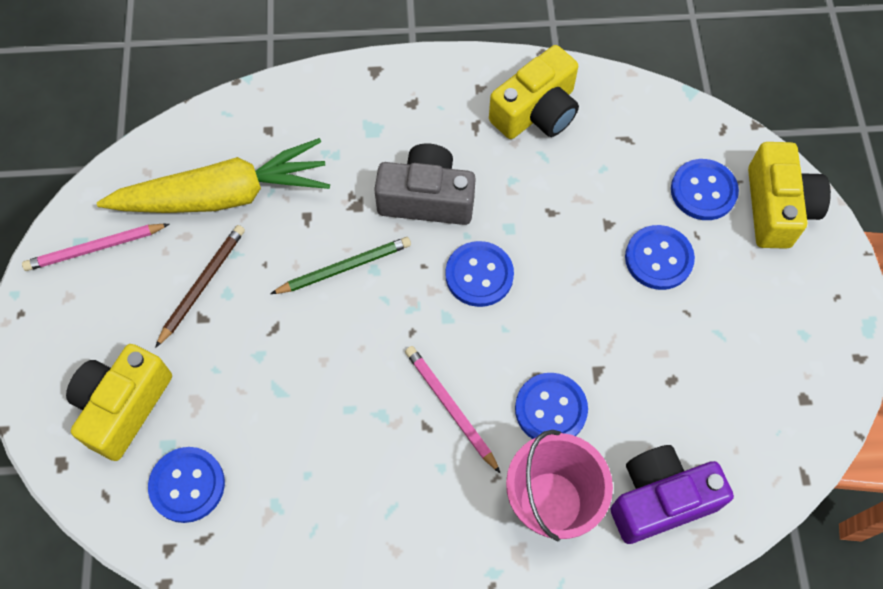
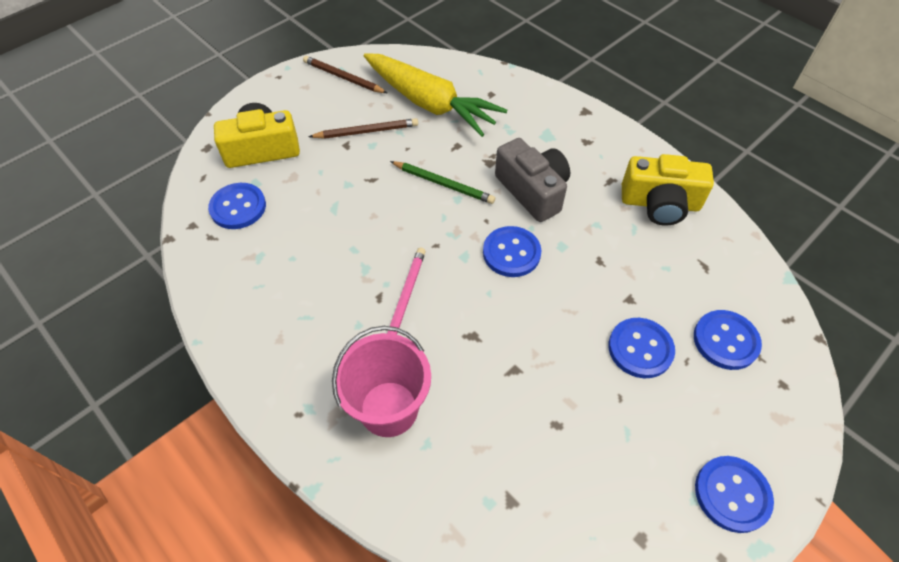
camera: 50 degrees right, 10 degrees down
(95, 248) = (343, 77): pink pencil -> brown pencil
(550, 409) = (458, 360): blue button -> blue button (732, 494)
(660, 499) = (456, 483): purple camera -> none
(777, 208) = (774, 401): yellow camera -> none

